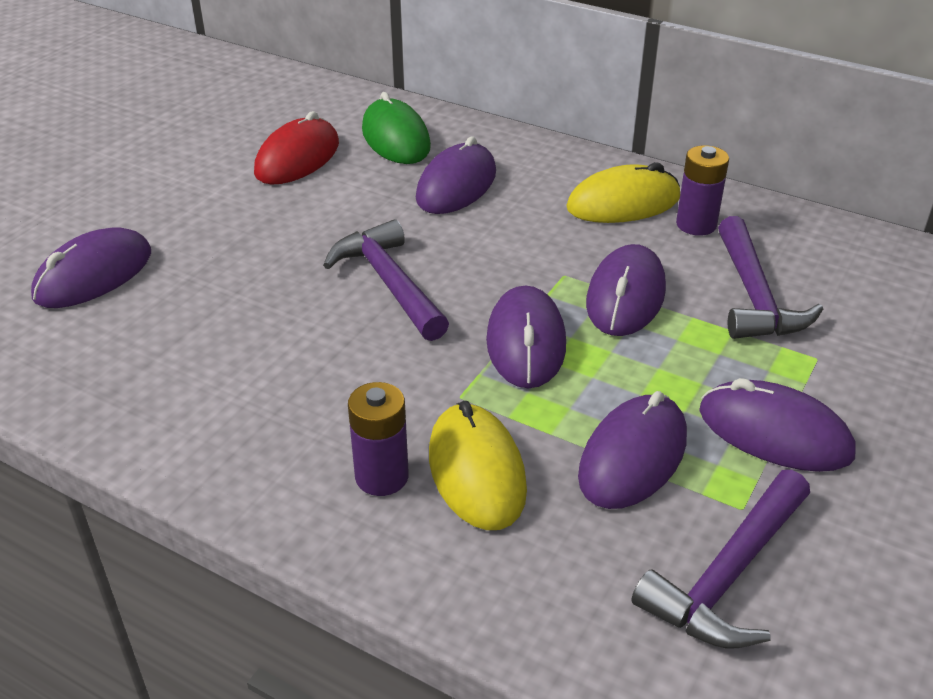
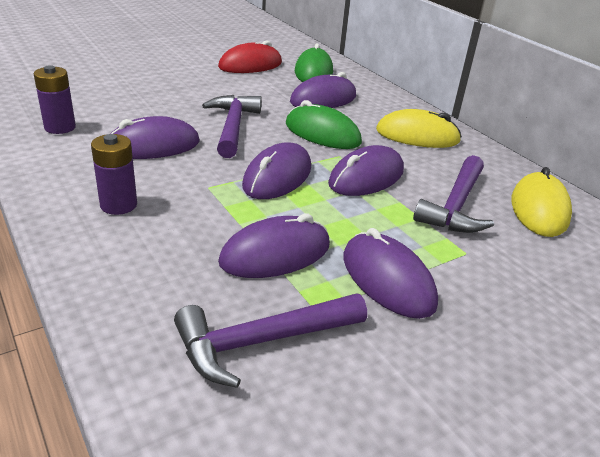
camera: 25 degrees right, 5 degrees down
(94, 275) = (93, 78): purple mouse -> purple mouse (153, 146)
(476, 471) = (173, 223): yellow mouse -> yellow mouse (539, 209)
(511, 247) = (322, 133): none -> green mouse
(696, 225) = (455, 160): purple battery -> purple battery (60, 127)

